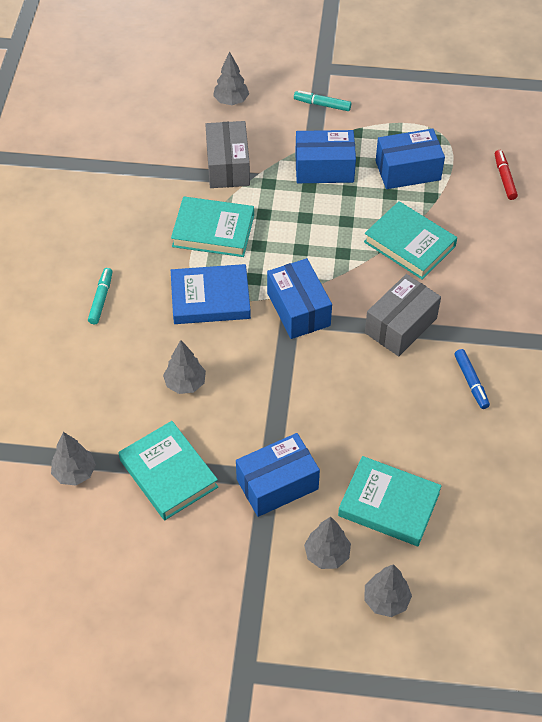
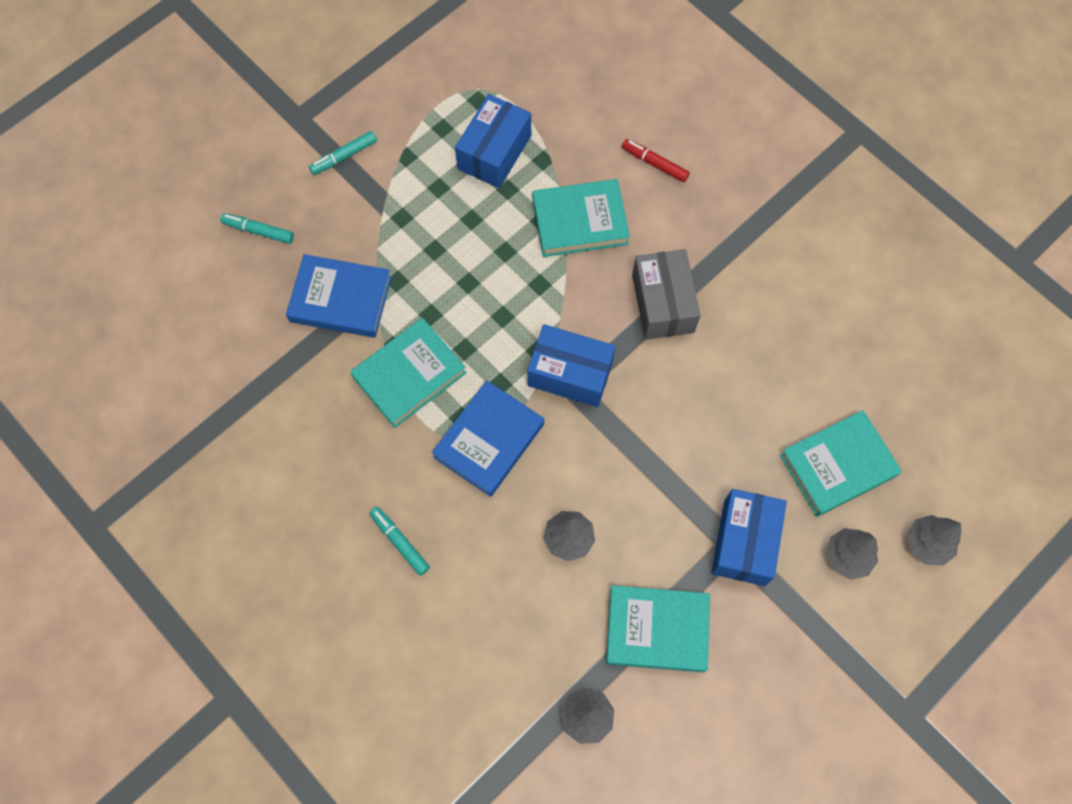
camera: 50 degrees left, 15 degrees up
(228, 166) = (340, 299): grey box -> blue book
(231, 101) = (258, 231): grey tree -> turquoise marker
(324, 168) = (425, 218): blue box -> none
(471, 382) = (769, 297): blue marker -> none
(504, 178) = (577, 84): red marker -> red marker (654, 164)

